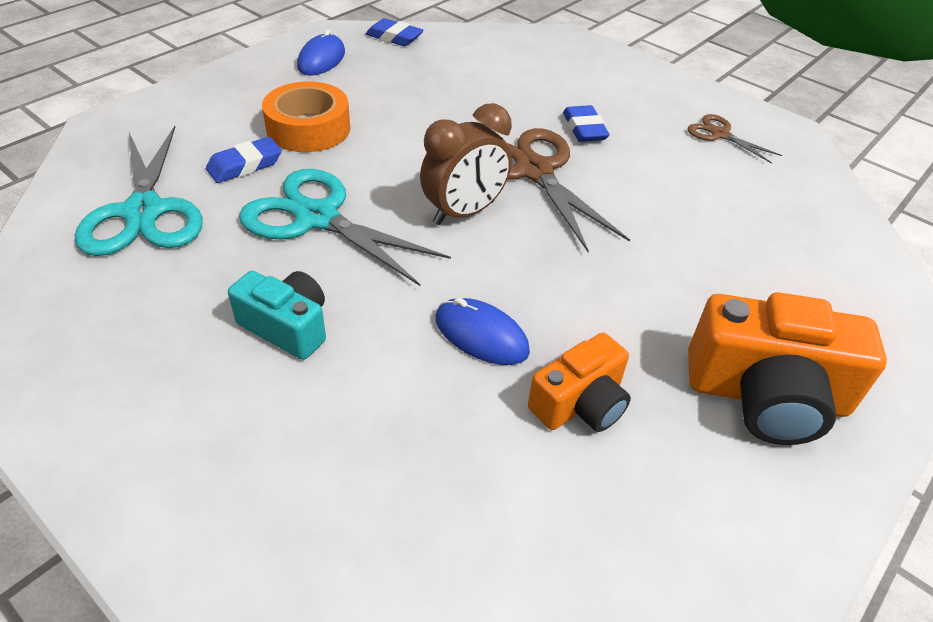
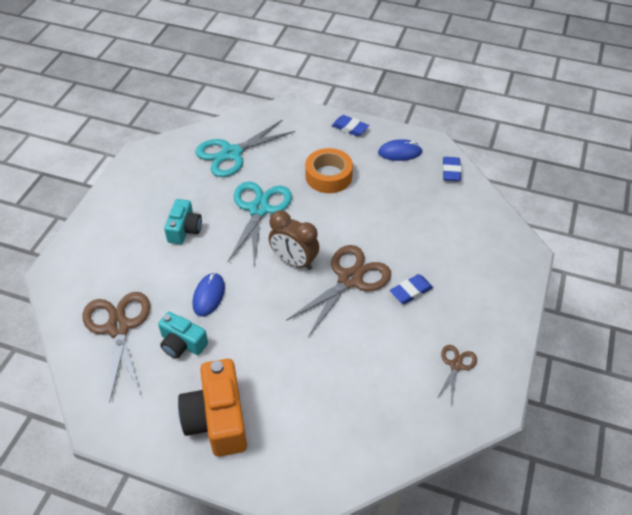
camera: 70 degrees right, 5 degrees up
(245, 165) = (283, 168): blue eraser -> blue eraser (350, 128)
(492, 506) = (118, 327): none -> brown scissors
(580, 403) = (182, 343): orange camera -> turquoise camera

